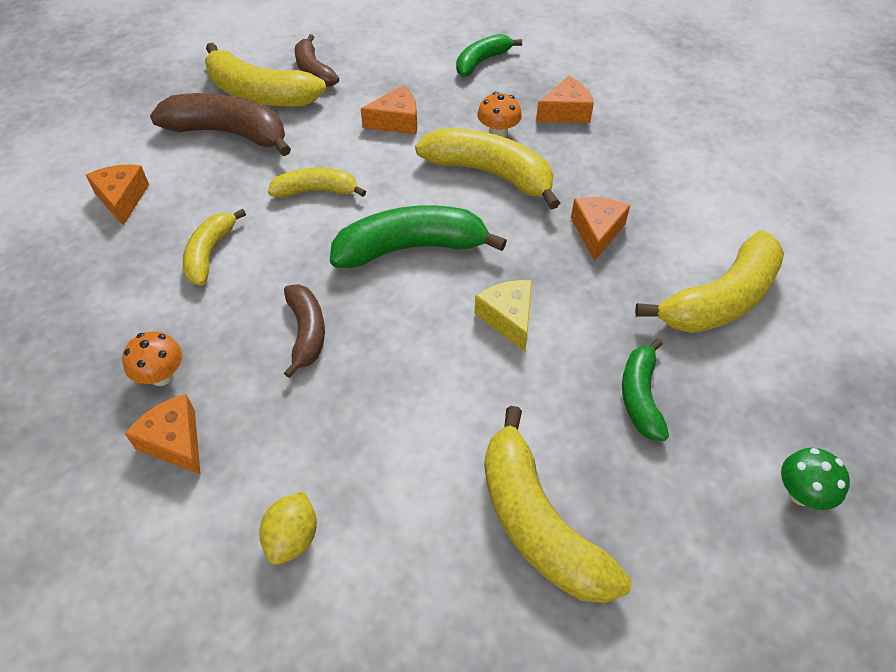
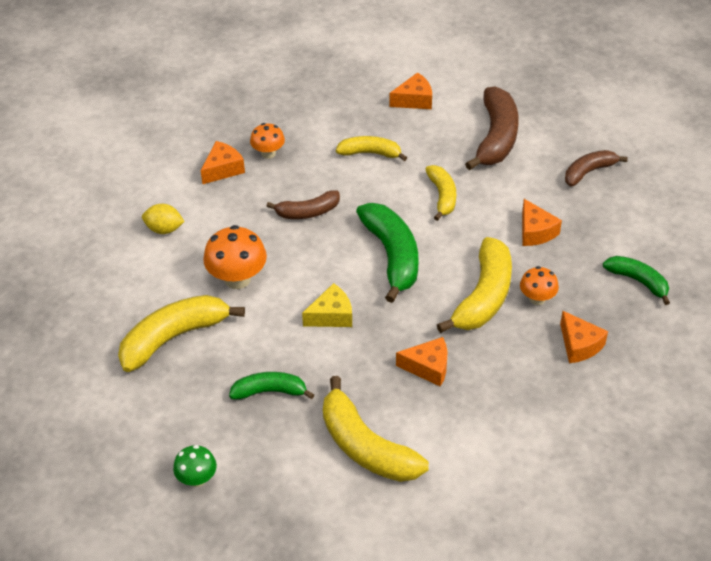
camera: 85 degrees right, 5 degrees down
(260, 94) = (549, 146): yellow banana -> none
(425, 429) = (237, 279): none -> orange mushroom

